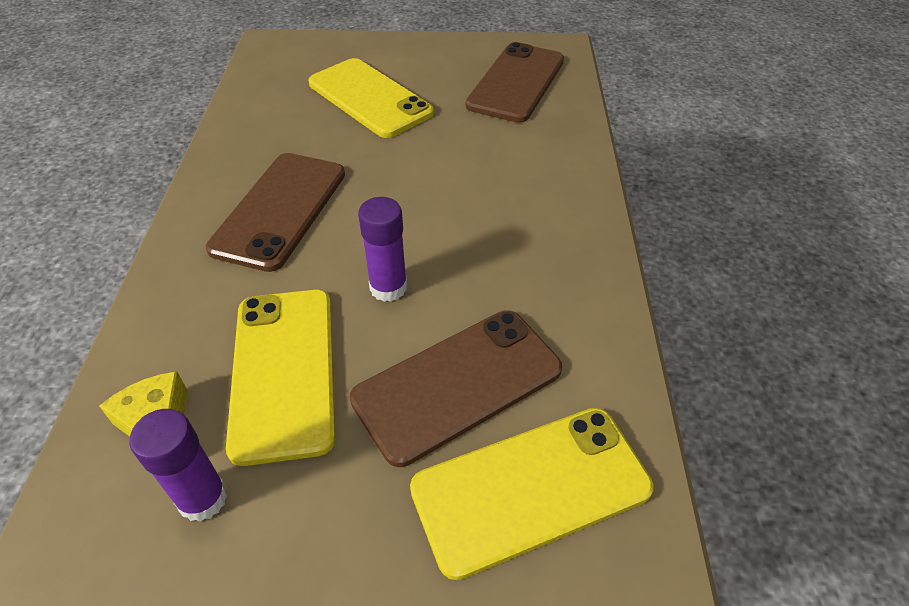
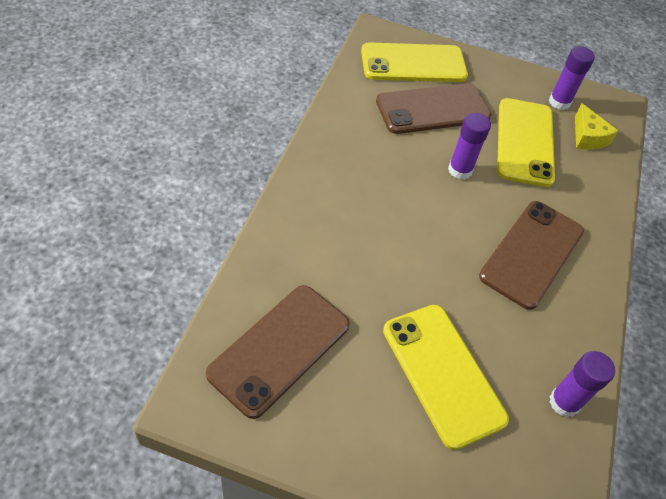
camera: 170 degrees left, 5 degrees up
(255, 104) = (564, 402): none -> purple glue stick

